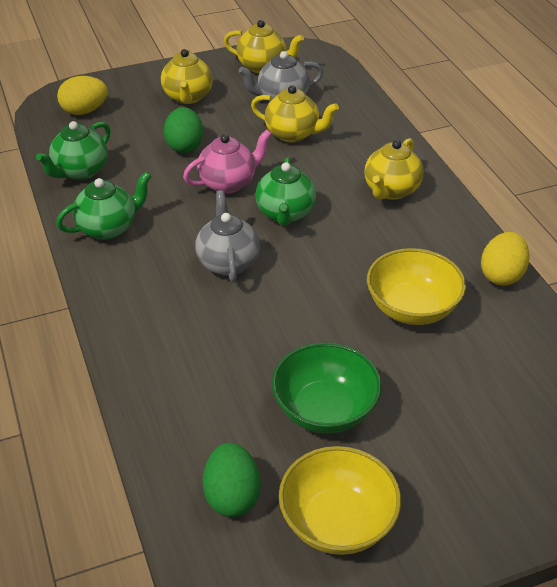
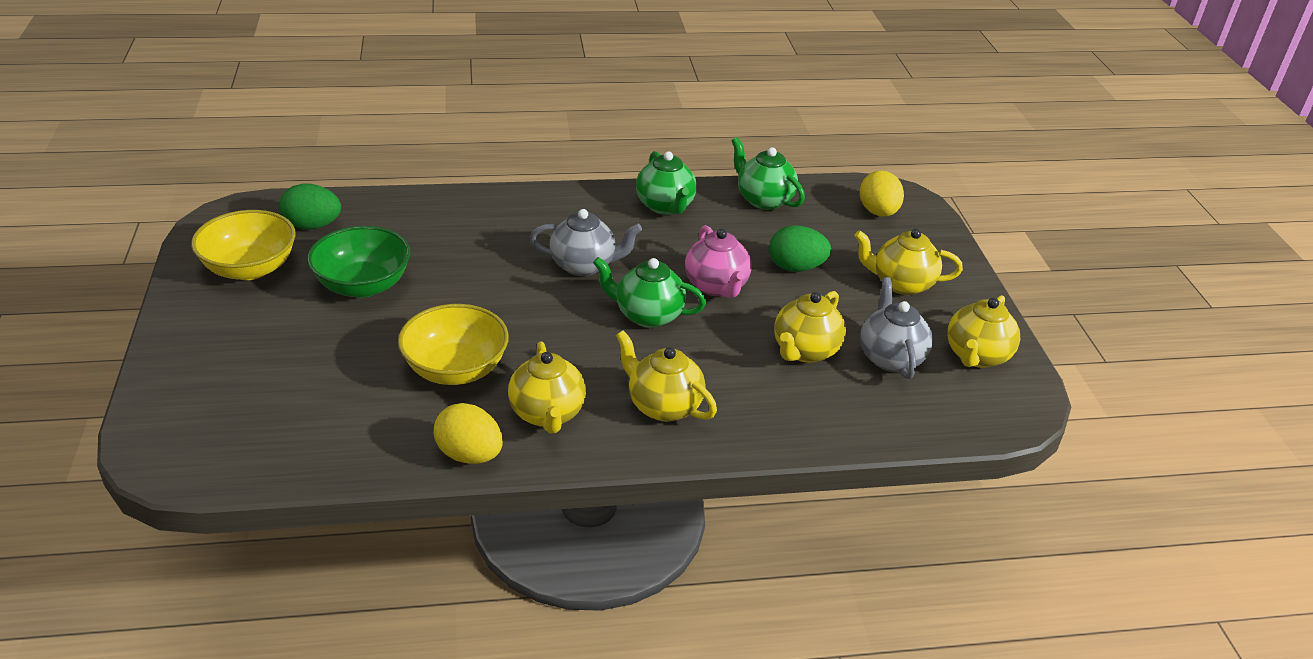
camera: 100 degrees right, 5 degrees down
(434, 245) = (547, 414): none -> yellow teapot

